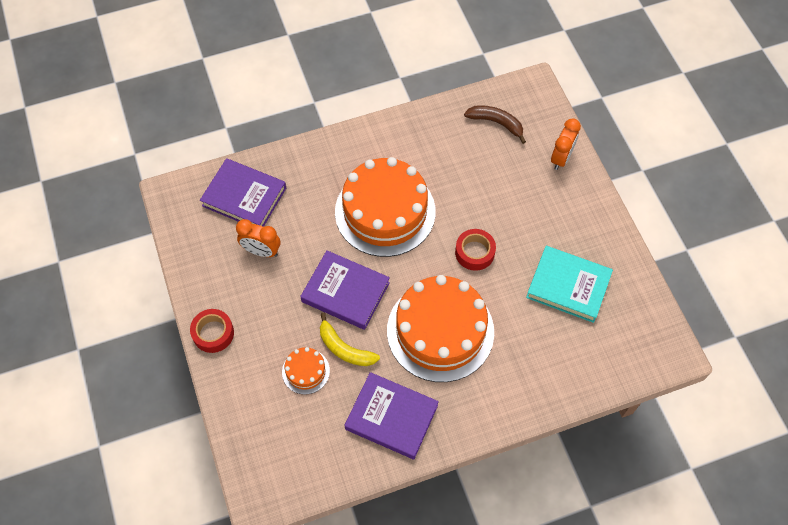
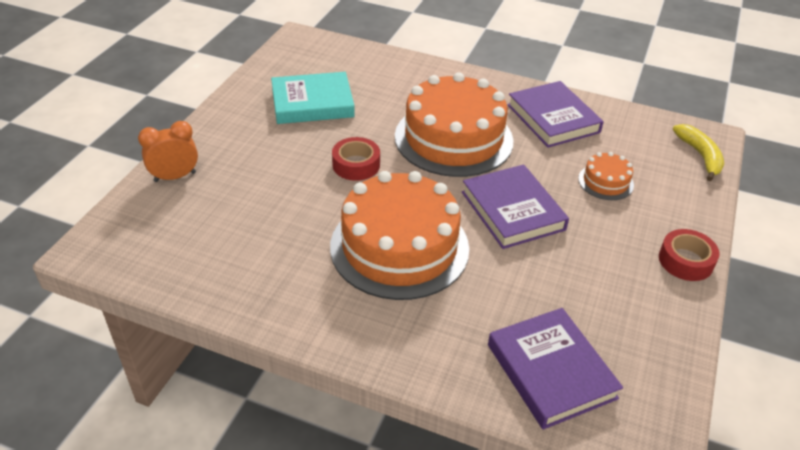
camera: 140 degrees left, 20 degrees down
(261, 251) = (574, 299): orange clock -> none
(344, 348) = (553, 175): yellow banana -> yellow banana (700, 156)
(496, 123) = (179, 245): brown banana -> none
(568, 286) = (312, 103): turquoise book -> turquoise book turned 75 degrees counterclockwise

